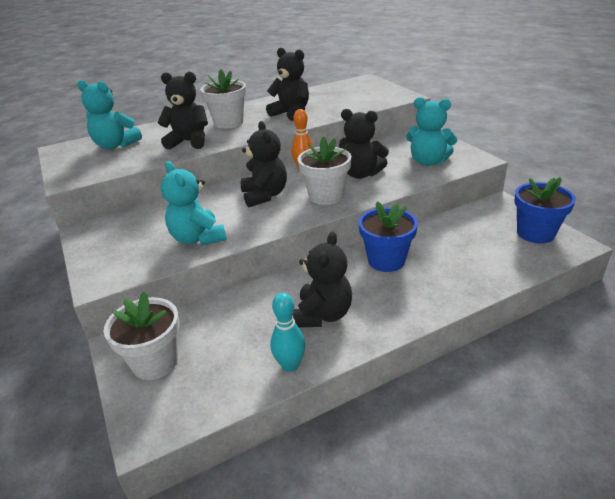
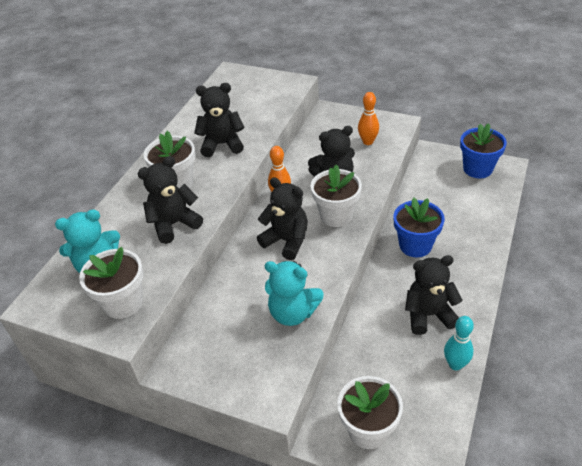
camera: 40 degrees left, 10 degrees up
(94, 167) = (123, 303): none -> white flower pot
(322, 315) = (428, 315): black teddy bear -> black teddy bear turned 75 degrees counterclockwise
(428, 161) = (368, 142): turquoise teddy bear -> orange bowling pin

